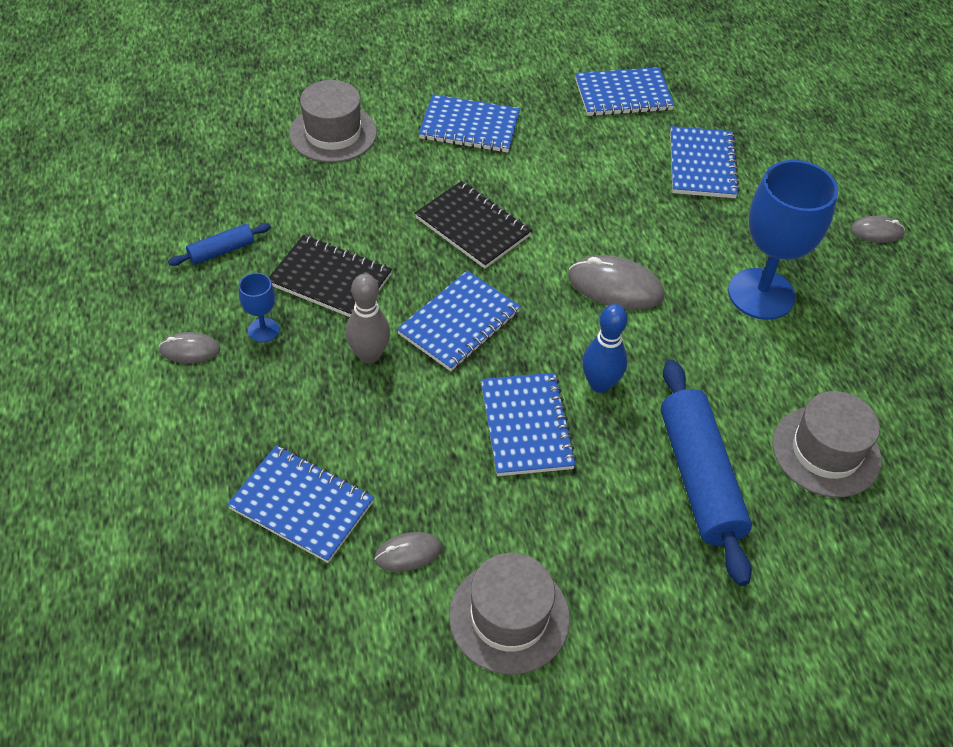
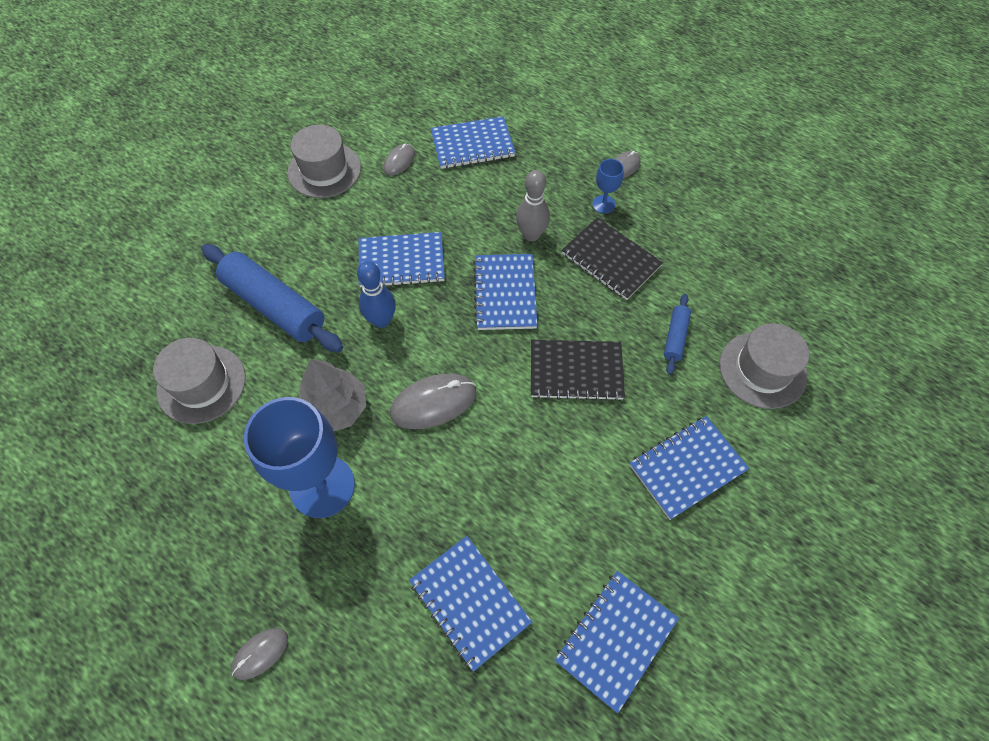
camera: 140 degrees right, 10 degrees up
(221, 251) = (692, 228): blue rolling pin -> blue rolling pin (675, 337)
(330, 279) = (610, 260): black notebook -> black notebook turned 60 degrees clockwise
(526, 426) = (401, 262): blue notebook -> blue notebook turned 45 degrees counterclockwise
(706, 341) = (335, 408): none -> grey tree

